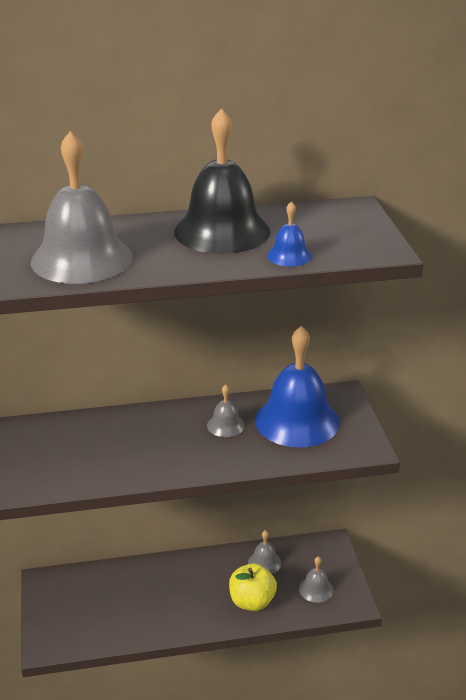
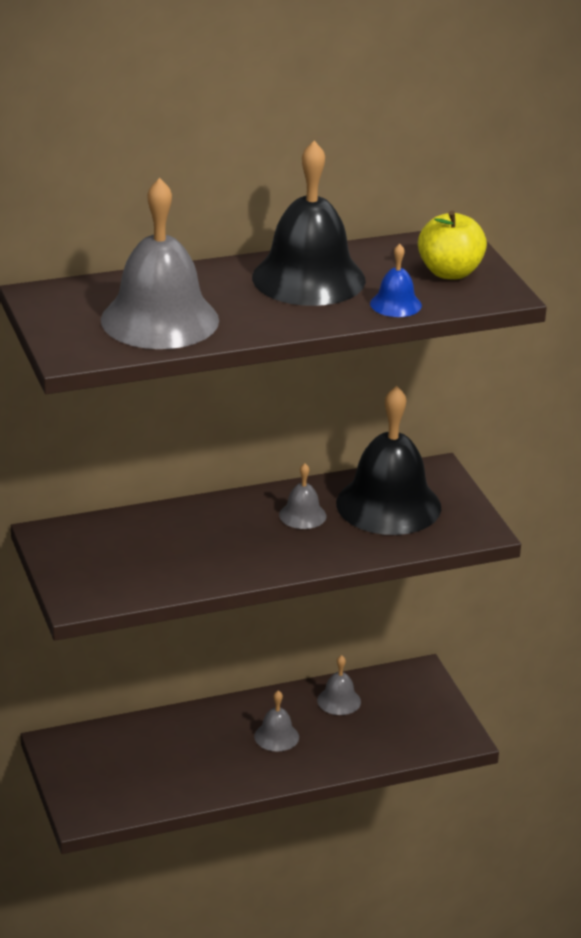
camera: 10 degrees left, 0 degrees up
(252, 602) = (333, 746): yellow apple -> yellow apple (450, 272)
(297, 421) = (388, 505): blue bell -> black bell
(316, 589) = (411, 726): grey bell -> grey bell (276, 736)

